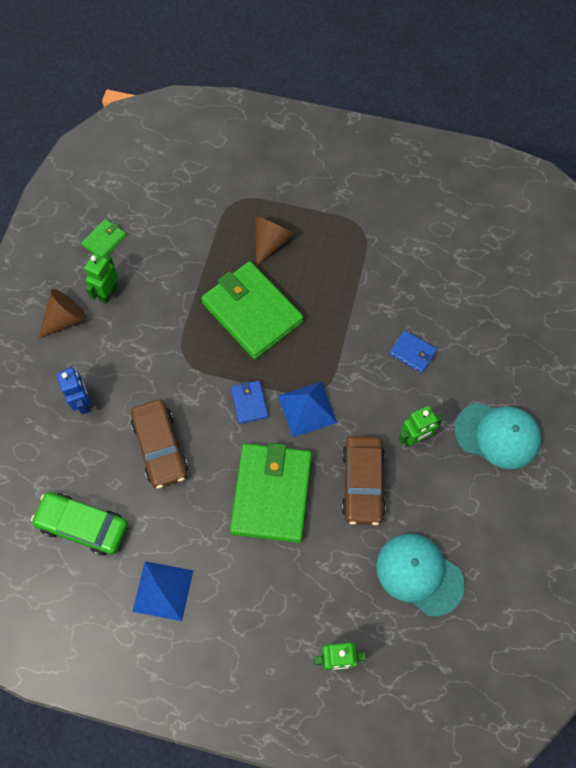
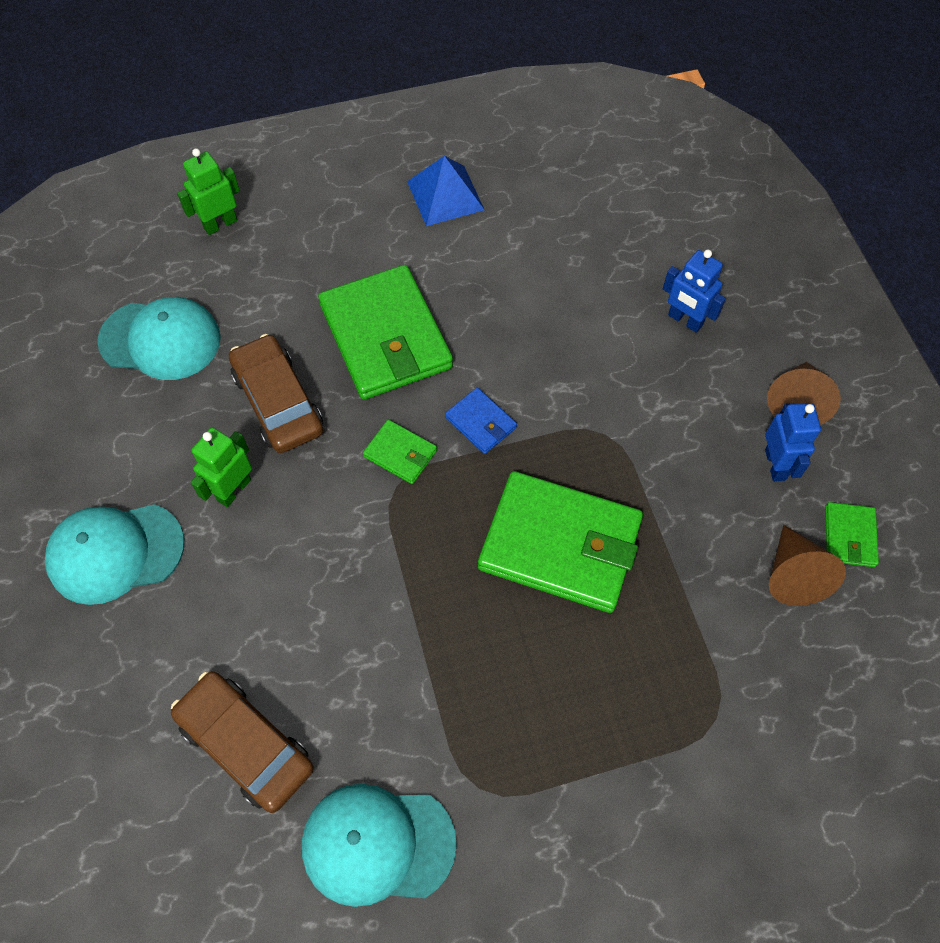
camera: 150 degrees right, 5 degrees down
(83, 525) = (576, 208): green car -> none
(108, 293) = (775, 464): green robot -> blue robot
(160, 447) = (553, 320): brown car -> brown car (246, 744)
(270, 242) = (609, 673): brown cone -> brown cone (793, 575)
(307, 409) = (400, 454): blue pyramid -> green wallet
(412, 353) = (290, 609): blue wallet -> none
(420, 230) = (377, 844): none -> turquoise cap

